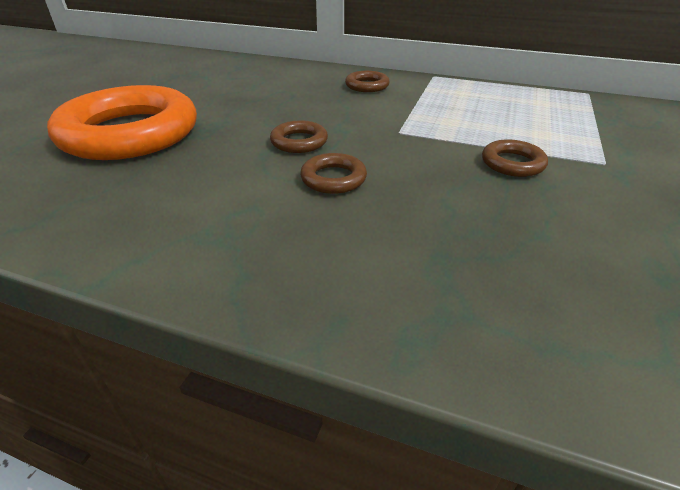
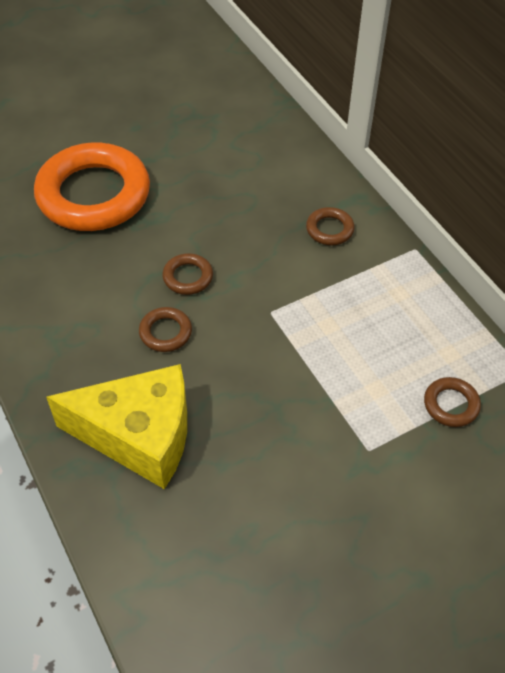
camera: 40 degrees right, 15 degrees up
(435, 261) = (139, 436): none -> yellow cheese
(512, 163) = (300, 401): brown ring -> brown ring (451, 405)

